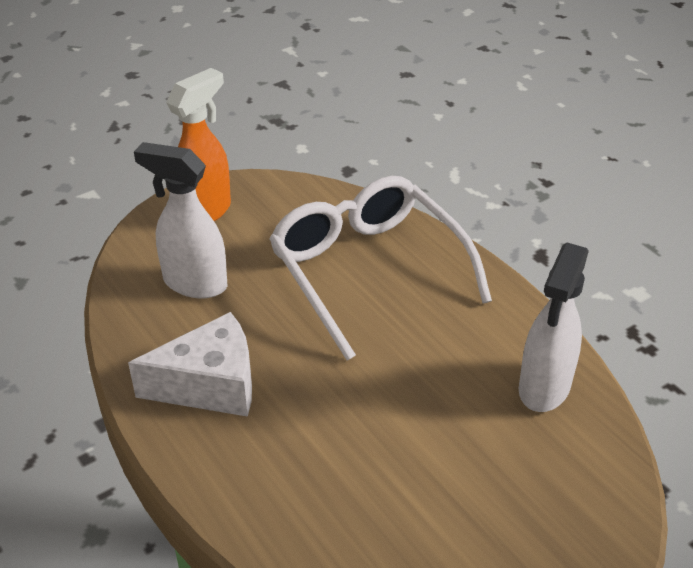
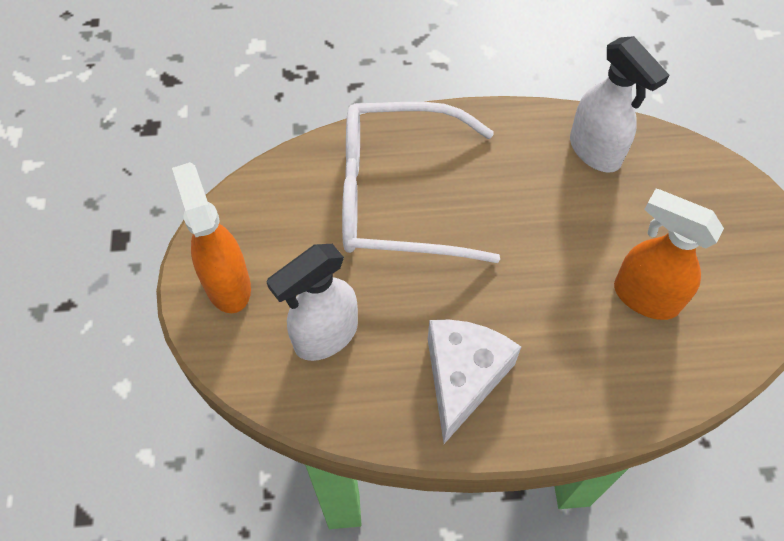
camera: 60 degrees left, 20 degrees up
(397, 492) = (644, 296): none -> orange spray bottle

